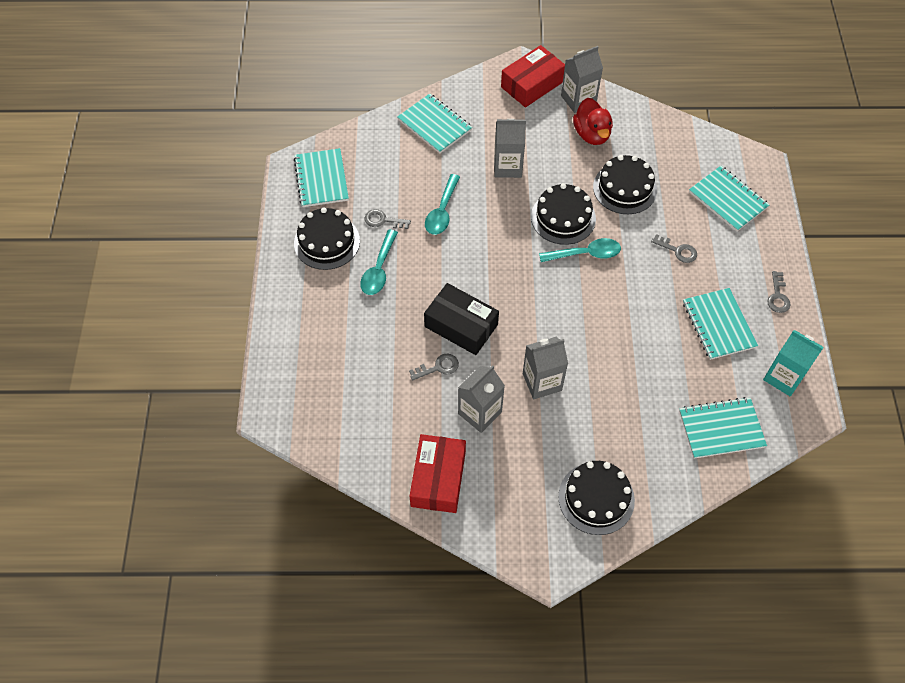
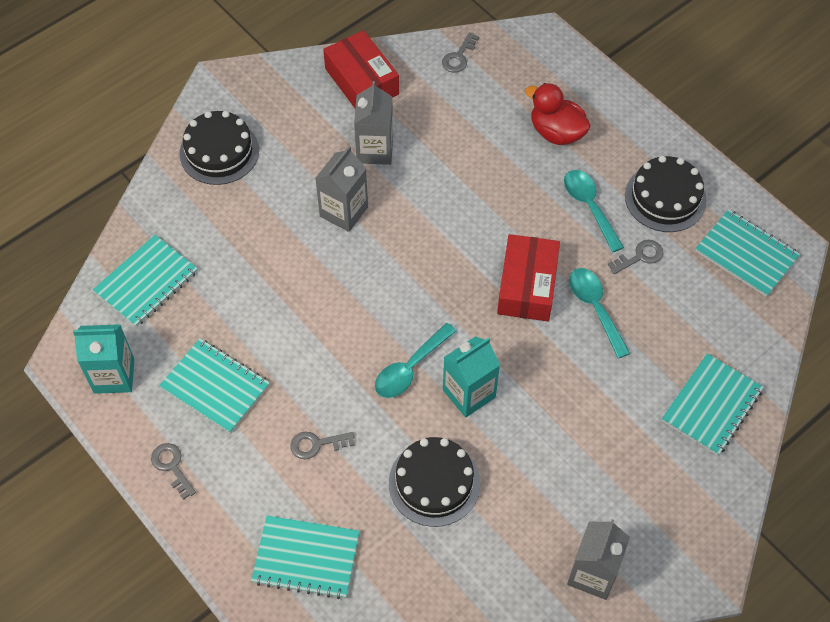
camera: 140 degrees right, 0 degrees up
(434, 125) = (711, 405): turquoise notebook -> turquoise notebook turned 60 degrees counterclockwise
(438, 367) = (446, 161): grey key -> grey key (459, 57)
(461, 325) = (462, 210): black box -> none
(508, 167) = (583, 412): grey carton -> none
(532, 84) = (666, 553): red box -> red box (527, 286)
(563, 217) = (469, 393): black cake -> turquoise carton
(591, 134) = (532, 531): red duck -> red duck (556, 132)

